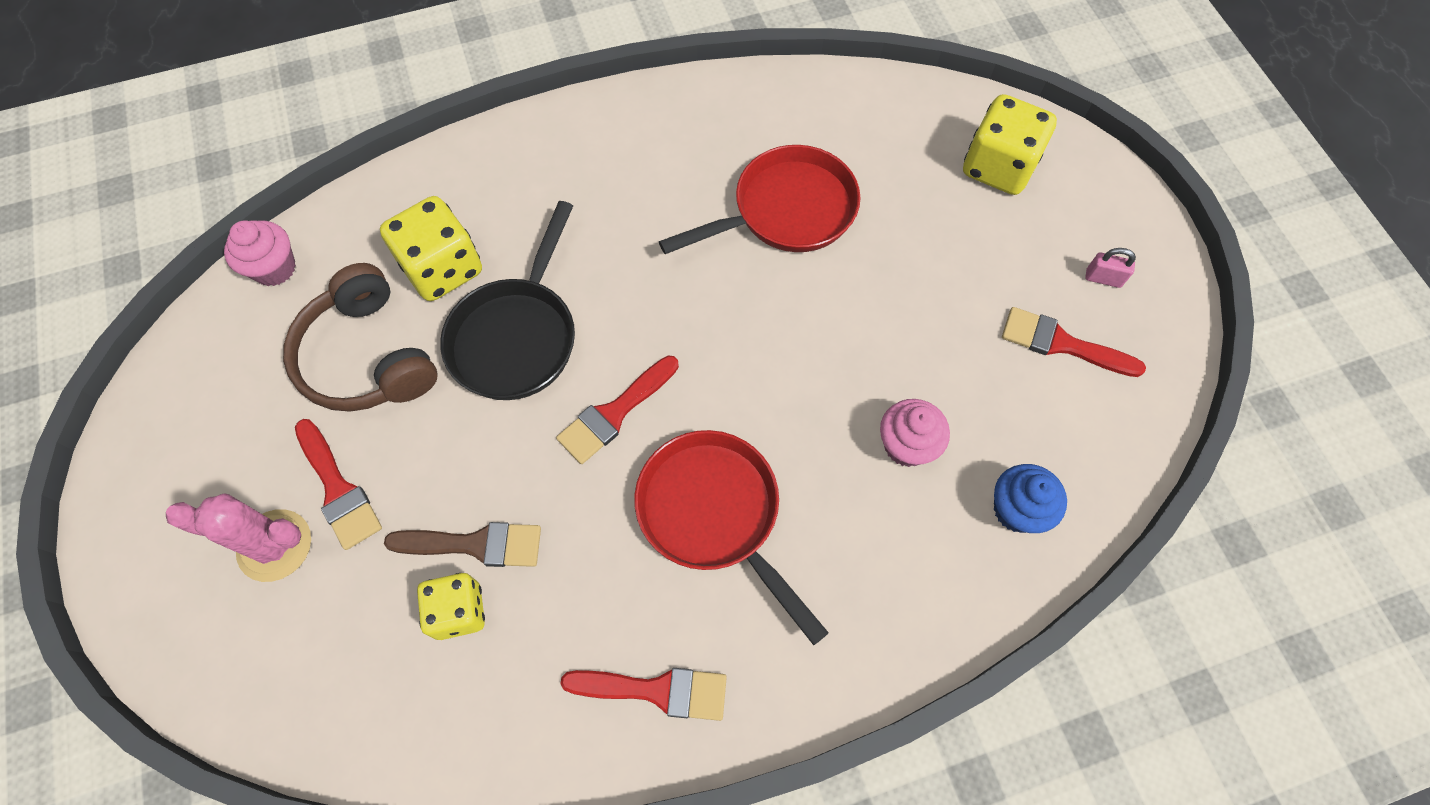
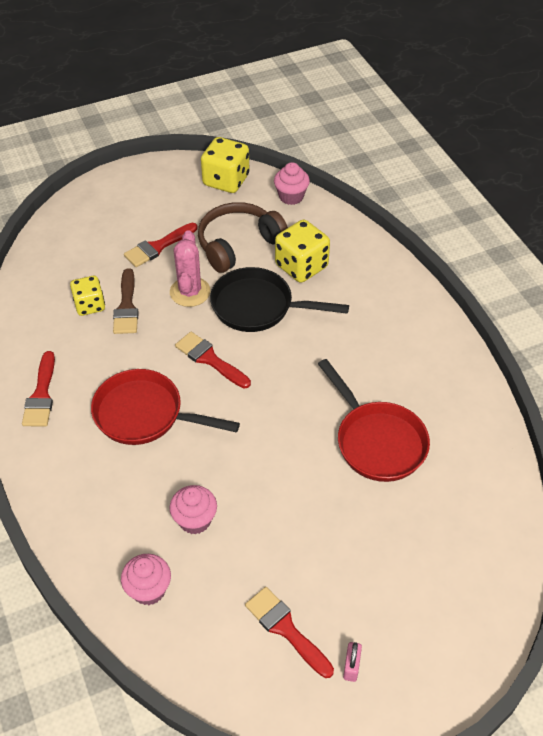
camera: 85 degrees right, 15 degrees down
(274, 545) = (127, 229): pink cactus -> pink cactus (190, 292)
(714, 514) = (144, 414): red pan -> red pan turned 120 degrees counterclockwise
(998, 167) = (450, 589): yellow dice -> yellow dice (226, 180)
(1016, 510) = (149, 589): blue cupcake -> pink cupcake
(1061, 344) = (285, 629): red brush -> red brush turned 60 degrees counterclockwise

